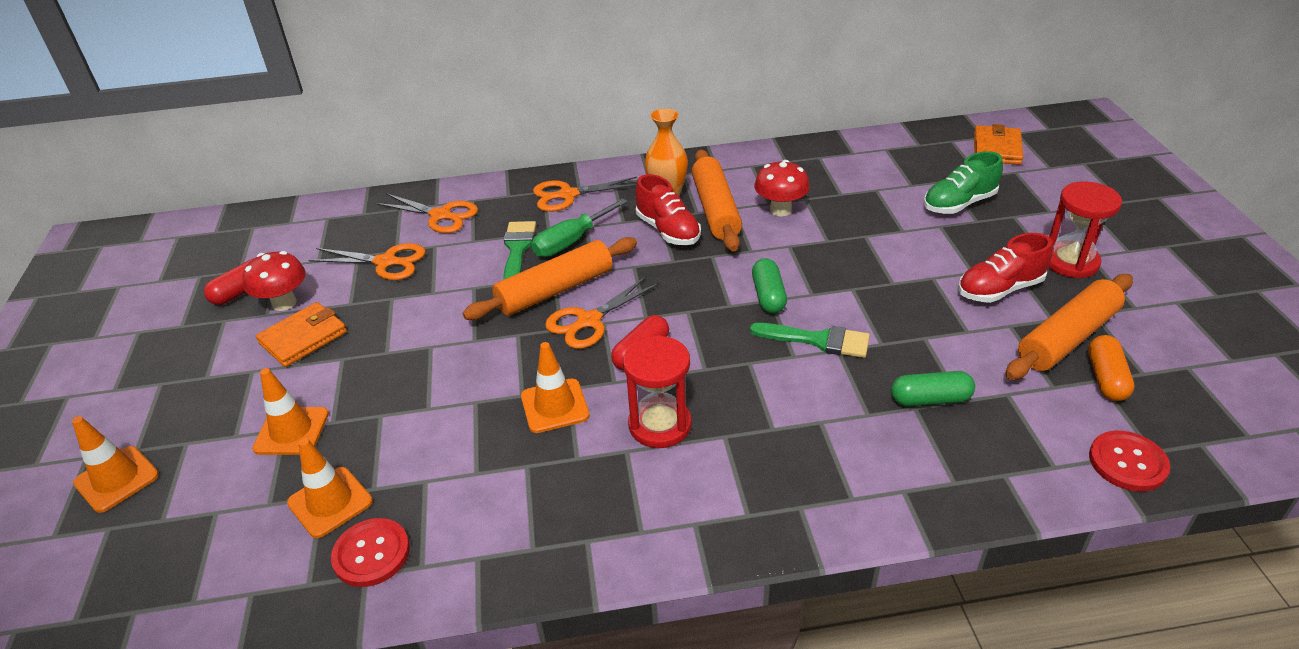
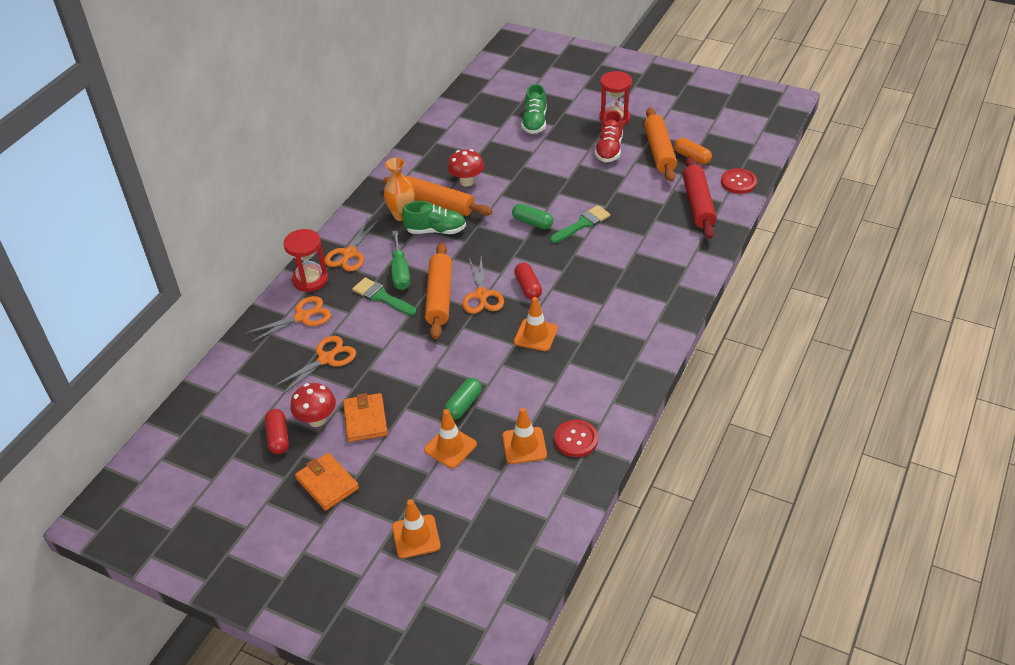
camera: 55 degrees left, 5 degrees up
(660, 425) = (586, 304): red hourglass -> red hourglass (310, 280)
(668, 231) = (435, 230): red shoe -> green shoe
(930, 399) = (654, 212): green capsule -> green capsule (463, 405)
(996, 149) = (505, 82): orange wallet -> orange wallet (327, 484)
(1010, 439) = (698, 204): none -> red rolling pin

